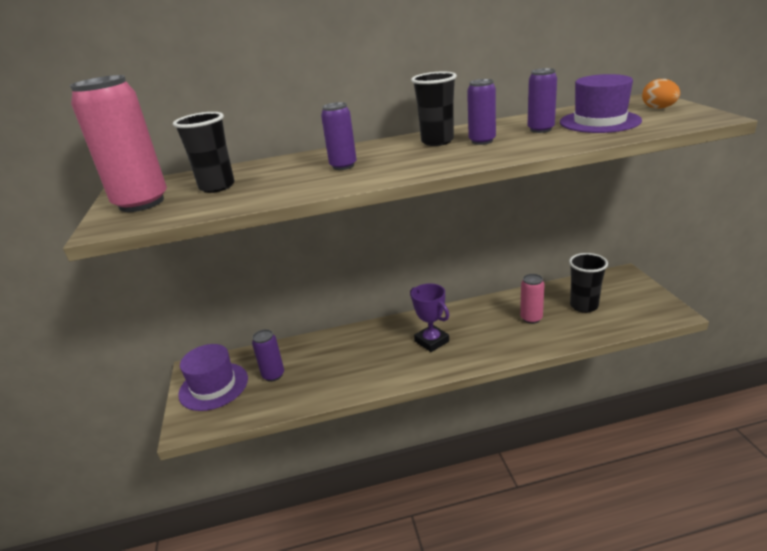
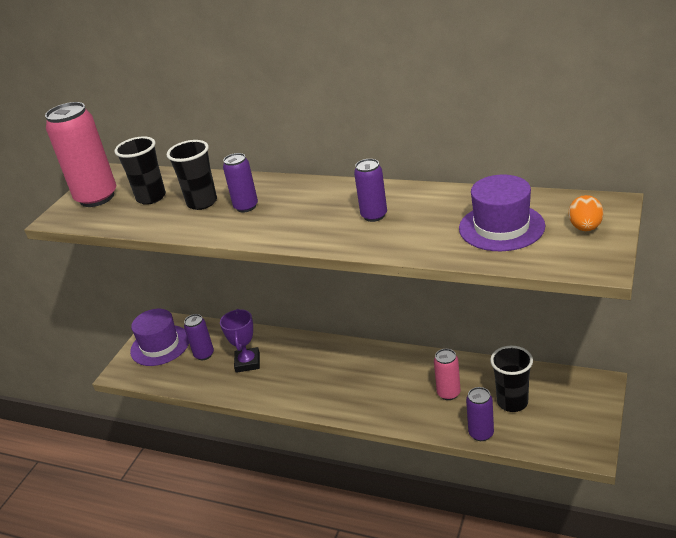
camera: 35 degrees right, 5 degrees up
(431, 341) = (342, 377): purple trophy -> purple trophy (247, 363)
(437, 141) = (345, 200): black cup -> black cup (202, 202)
(540, 129) = (439, 218): purple can -> purple can (481, 433)

